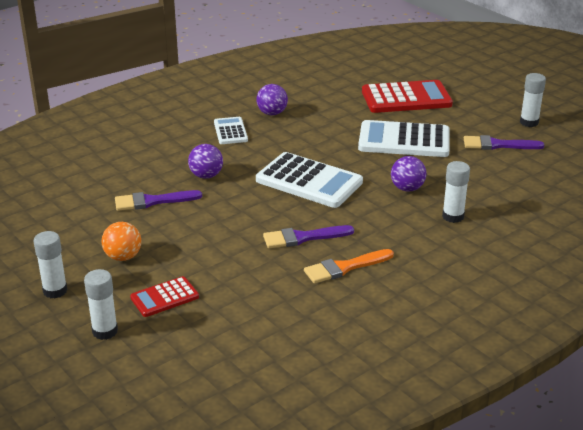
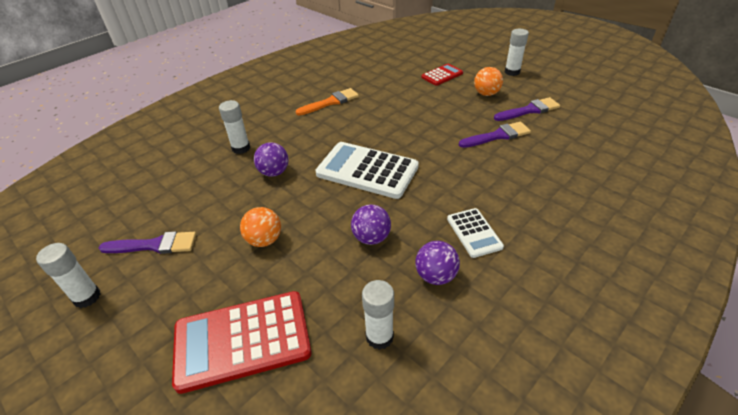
camera: 175 degrees right, 10 degrees up
(105, 331) = (464, 58): white glue stick -> white glue stick (379, 336)
(206, 176) = (467, 166): purple ball -> purple ball (371, 238)
(303, 238) = (363, 119): purple brush -> purple brush (529, 110)
(404, 141) = (264, 240): white calculator -> orange ball

